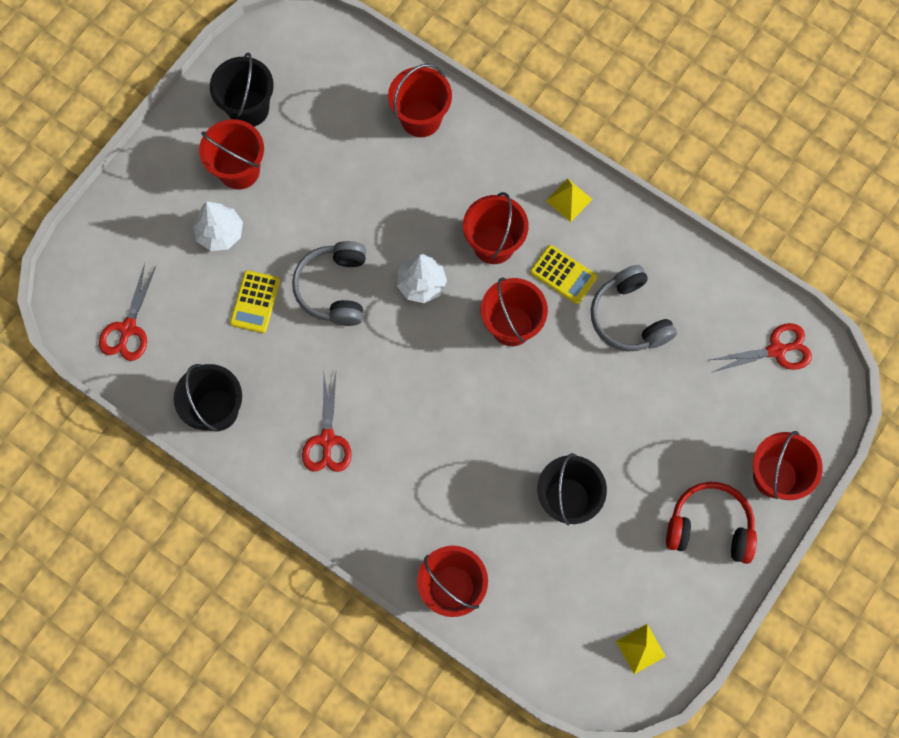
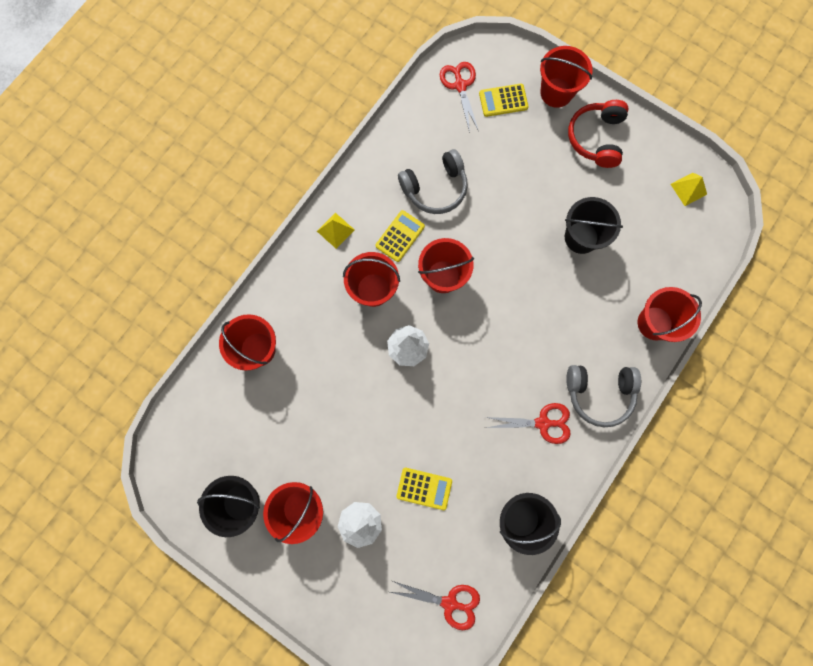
camera: 90 degrees left, 5 degrees up
(334, 288) = (411, 420): grey headphones -> grey headphones (599, 393)
(758, 405) = (503, 100): none -> yellow calculator

